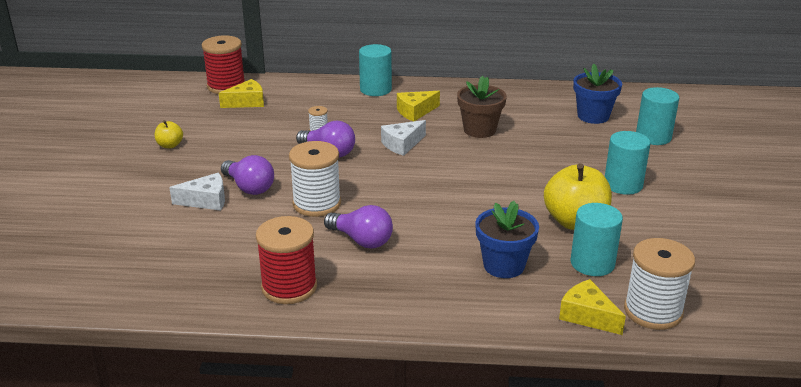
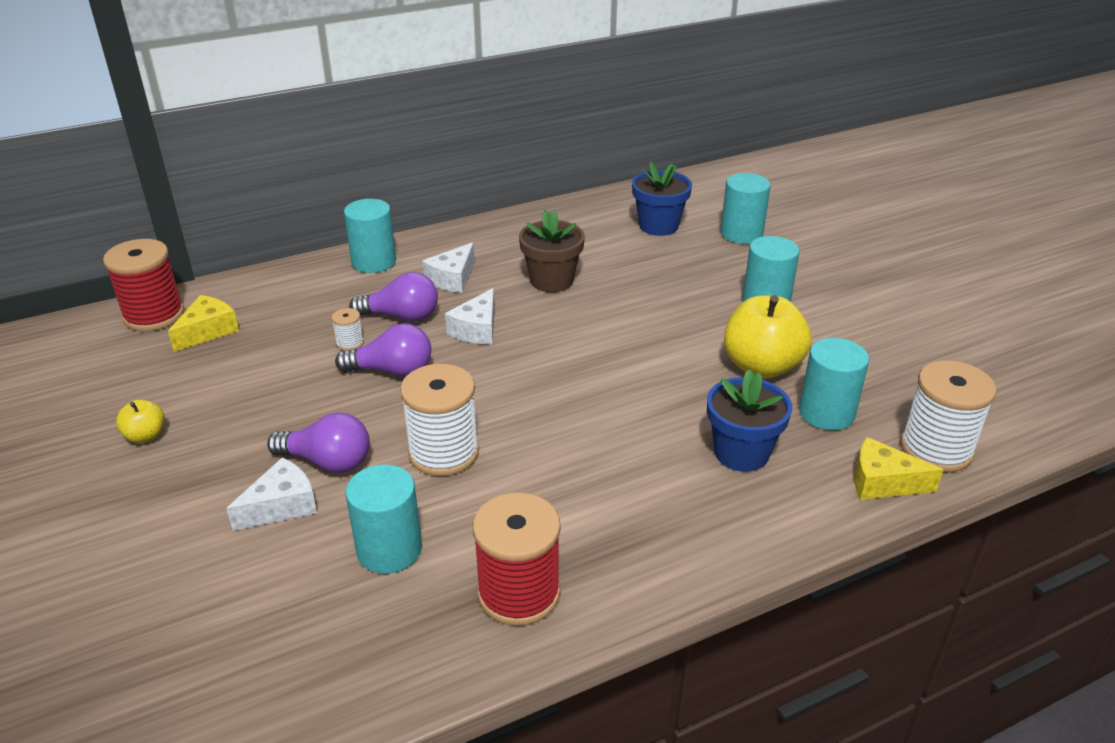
camera: 30 degrees left, 5 degrees up
(241, 241) = (389, 549): none -> turquoise cylinder
(361, 240) = (549, 484): purple light bulb -> purple light bulb (402, 316)
(415, 112) = (452, 279): yellow cheese -> white cheese

